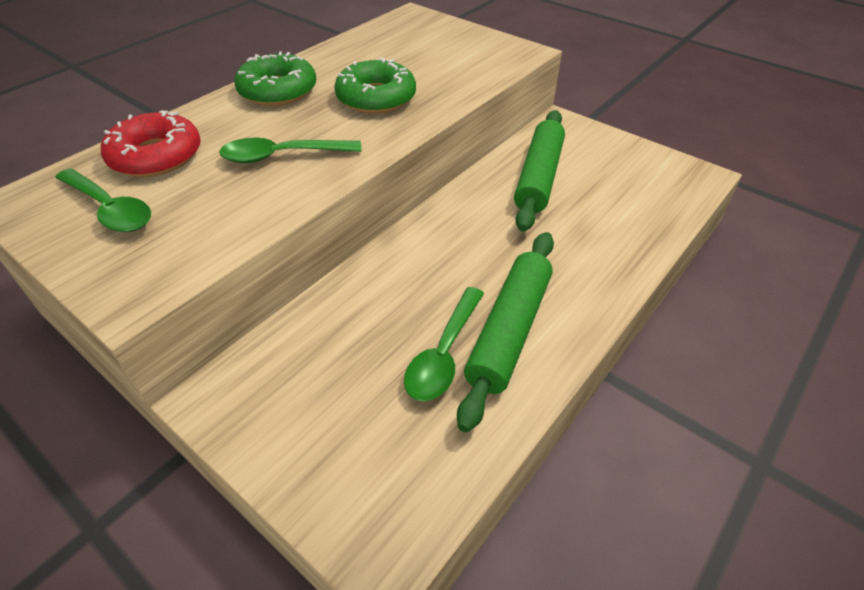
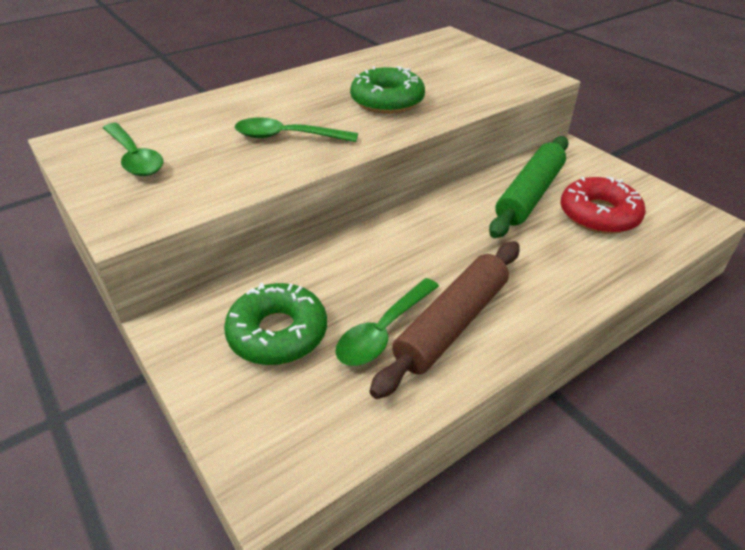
camera: 15 degrees right, 5 degrees down
(156, 156) = (186, 123): red donut -> red donut (599, 215)
(278, 91) = (304, 85): green donut -> green donut (278, 333)
(509, 331) = (452, 324): green rolling pin -> brown rolling pin

